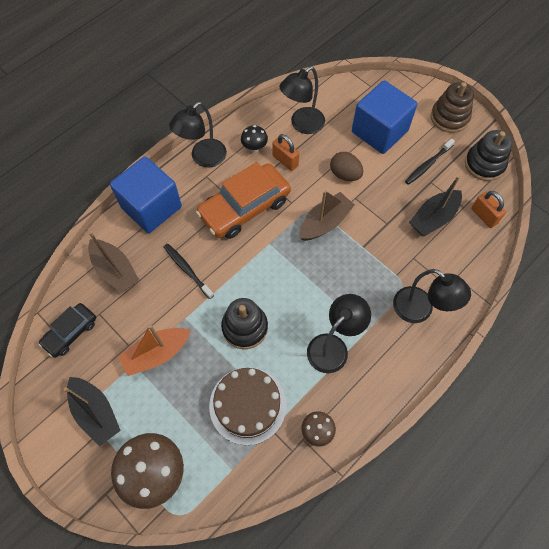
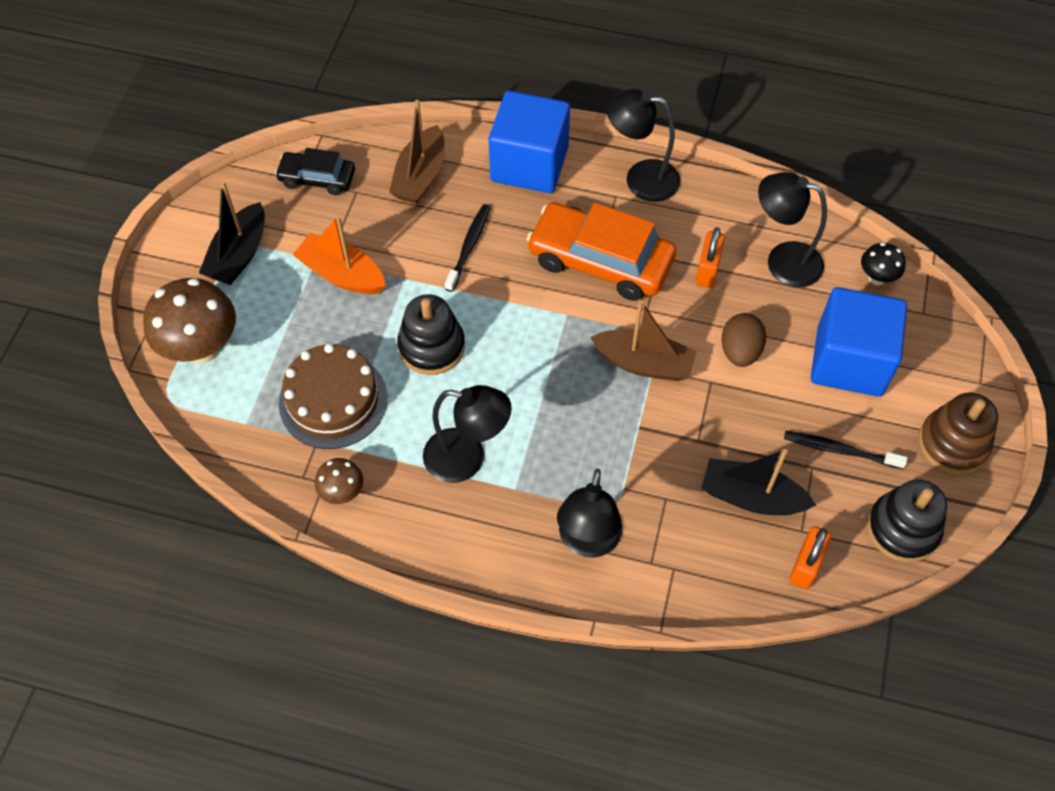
camera: 60 degrees right, 5 degrees down
(254, 148) = (700, 226): black mushroom -> black mushroom (876, 278)

